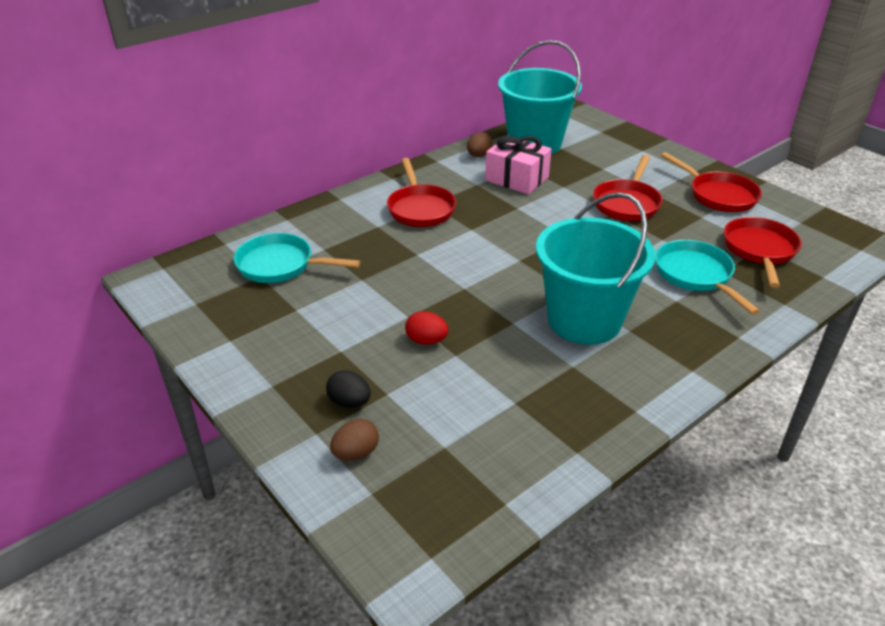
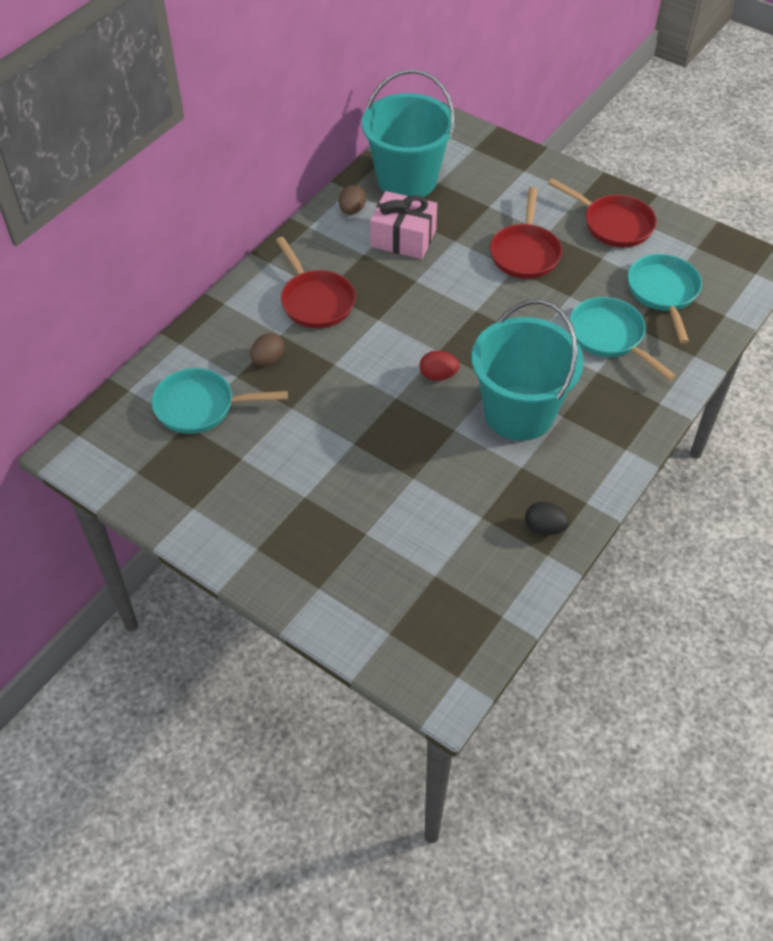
camera: 15 degrees left, 15 degrees up
(349, 402) = (335, 550): black egg -> black egg (544, 528)
(356, 453) = (361, 599): brown egg -> brown egg (268, 360)
(426, 340) = (381, 468): red egg -> red egg (438, 375)
(759, 250) = (663, 293): red pan -> turquoise pan

